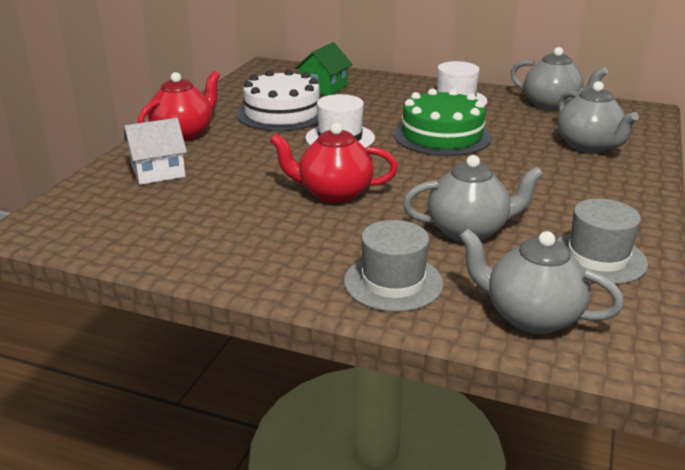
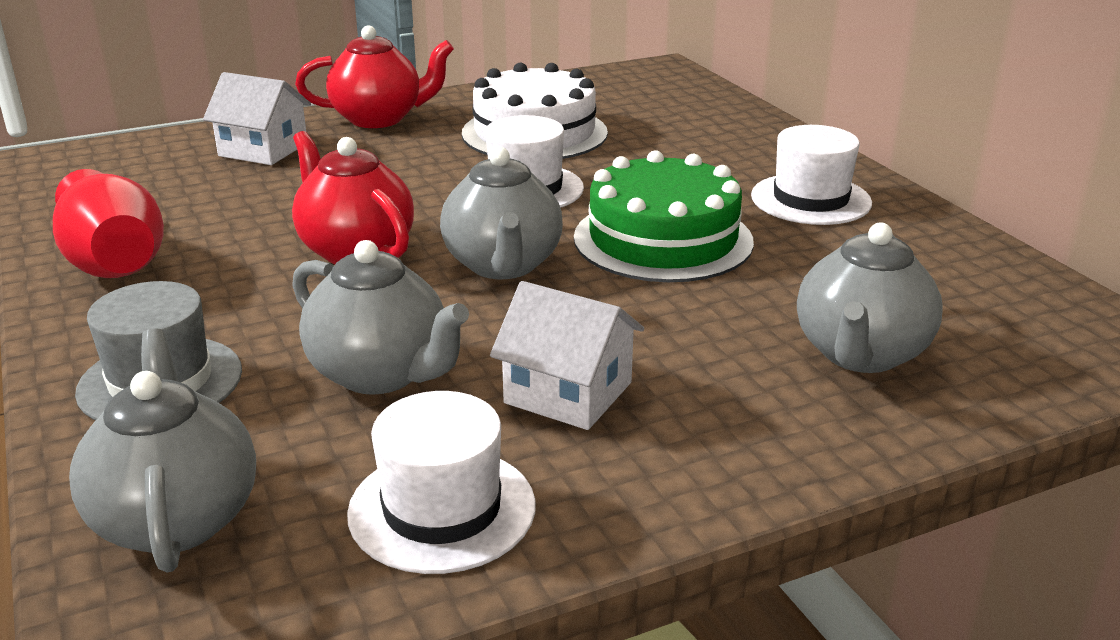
camera: 45 degrees right, 0 degrees up
(228, 254) = (114, 263): none -> red vase
(323, 88) = (662, 118): green house -> none
(542, 202) = (568, 393): none -> white house
(552, 105) = (962, 267): grey teapot -> grey teapot (503, 265)
(597, 258) = (442, 509): grey hat -> white hat

